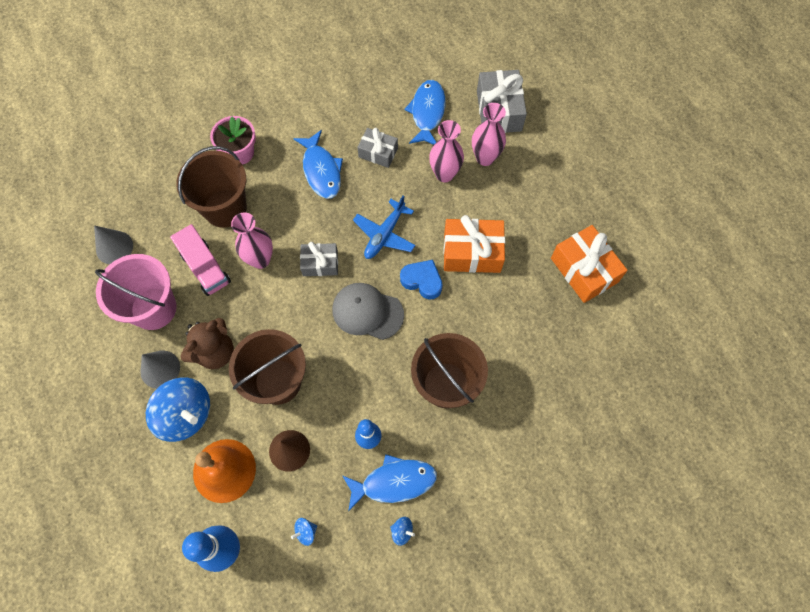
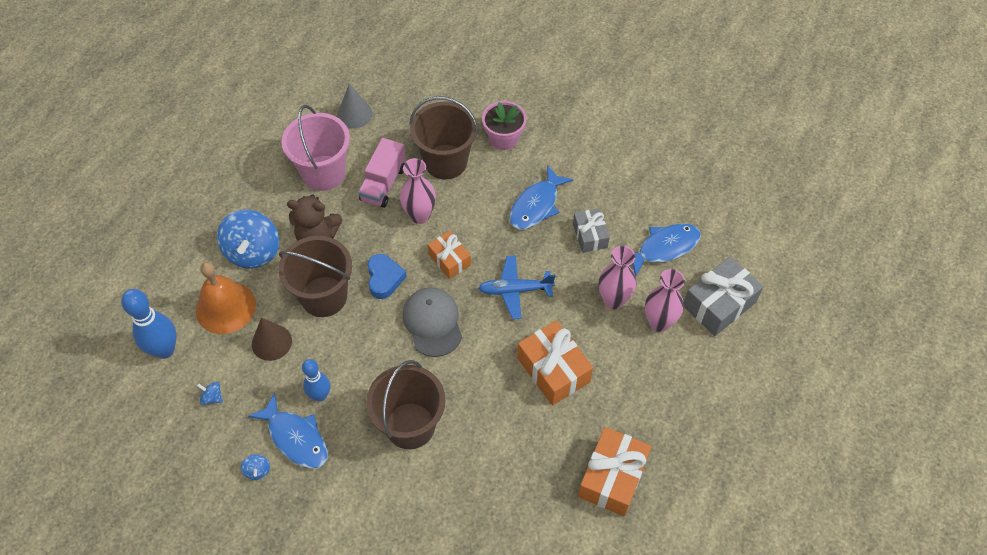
camera: 55 degrees right, 10 degrees down
(160, 369) = (277, 210): grey cone -> none
(320, 263) = (449, 260): grey gift -> orange gift
(422, 281) = (494, 347): blue heart -> blue heart (384, 278)

